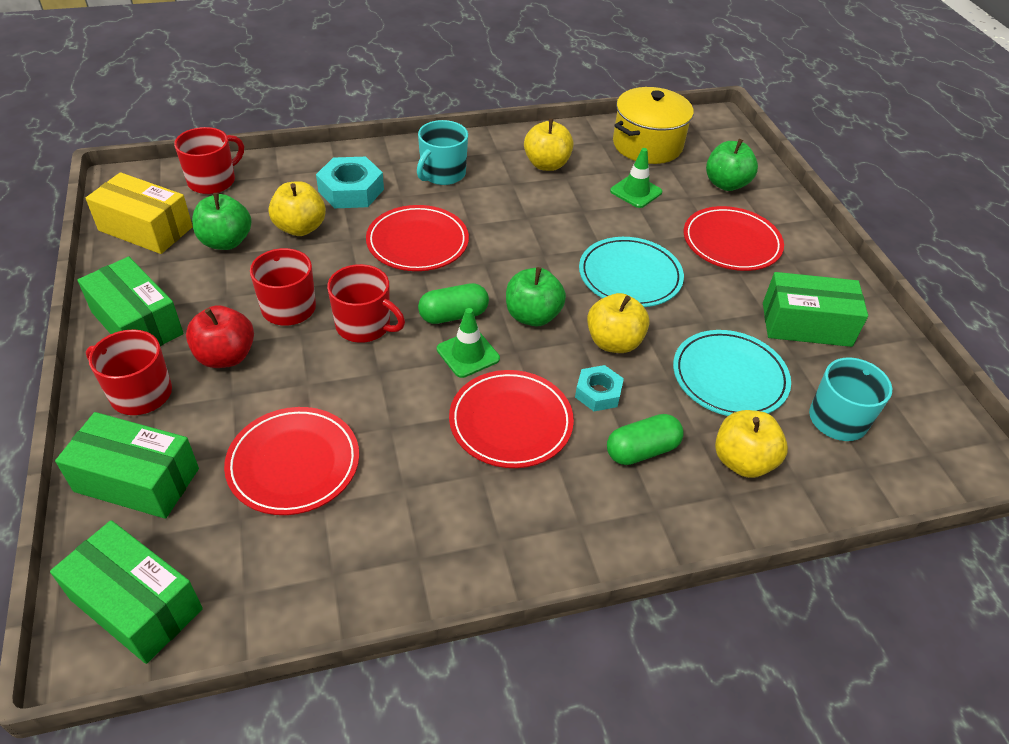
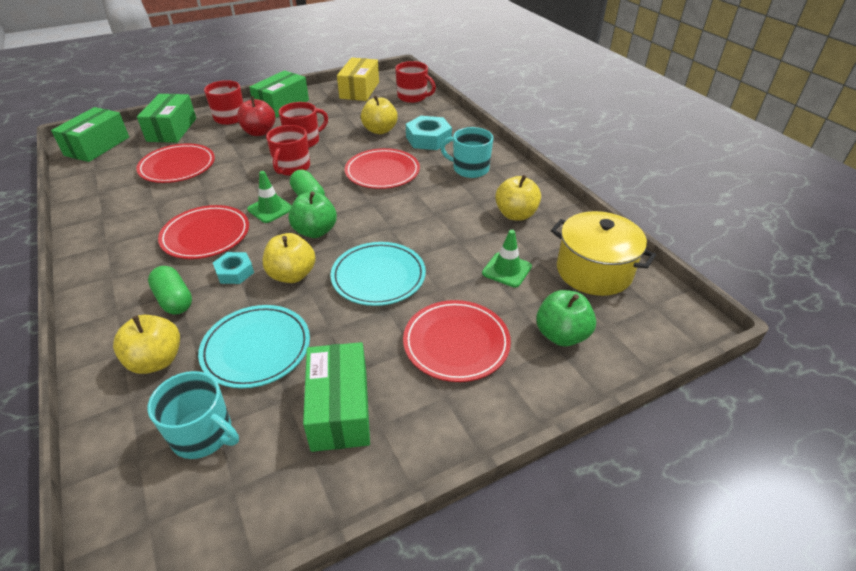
camera: 80 degrees right, 5 degrees down
(226, 242) = (357, 112): green apple -> none

